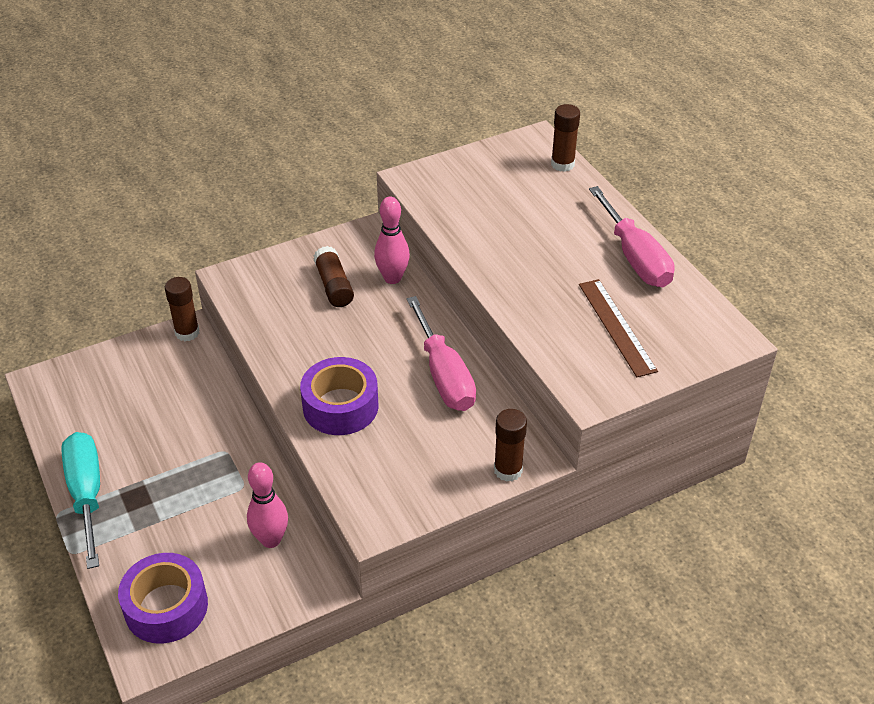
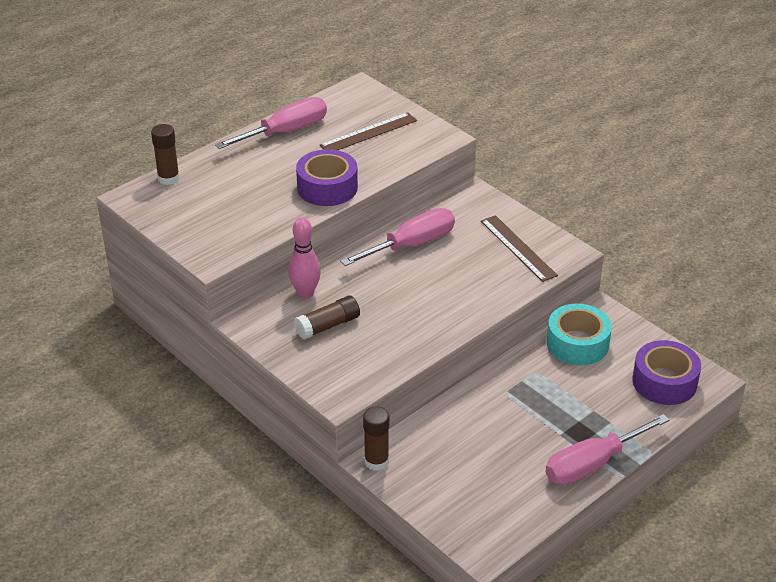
camera: 105 degrees left, 5 degrees down
(87, 494) = (592, 464): turquoise screwdriver -> pink screwdriver
(271, 539) = (577, 343): pink bowling pin -> turquoise tape
(340, 406) = (469, 291): purple tape -> purple tape (327, 188)
(402, 472) = (518, 248): none -> brown ruler
(508, 470) = (491, 201): brown glue stick -> none

